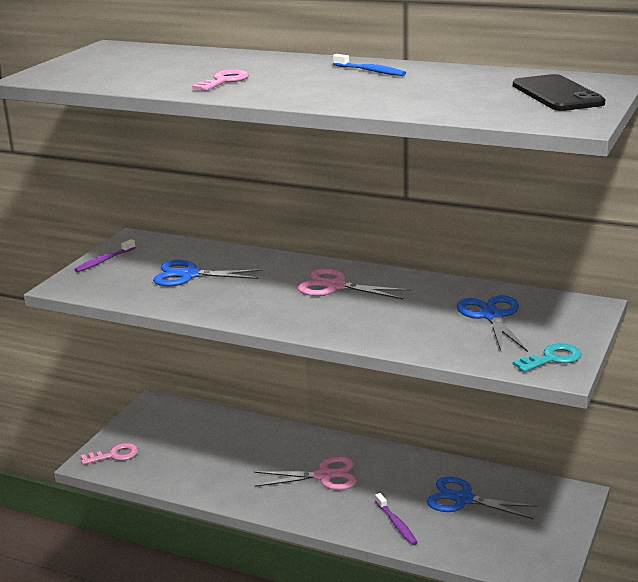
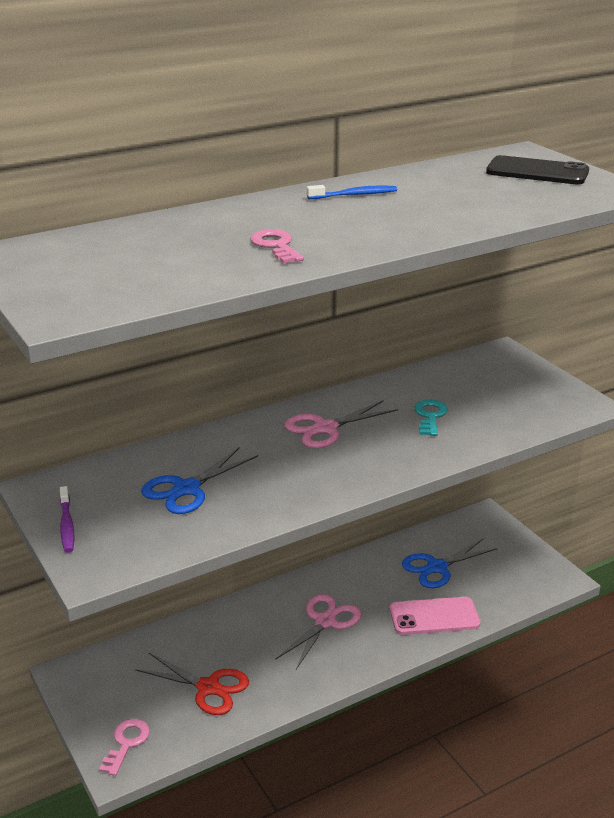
camera: 55 degrees left, 5 degrees up
(197, 460) = (208, 687): none -> red scissors
(396, 524) = (434, 616): purple toothbrush -> pink phone
(491, 316) = (471, 390): blue scissors -> none
(552, 359) = (567, 399): turquoise key -> turquoise key (430, 416)

